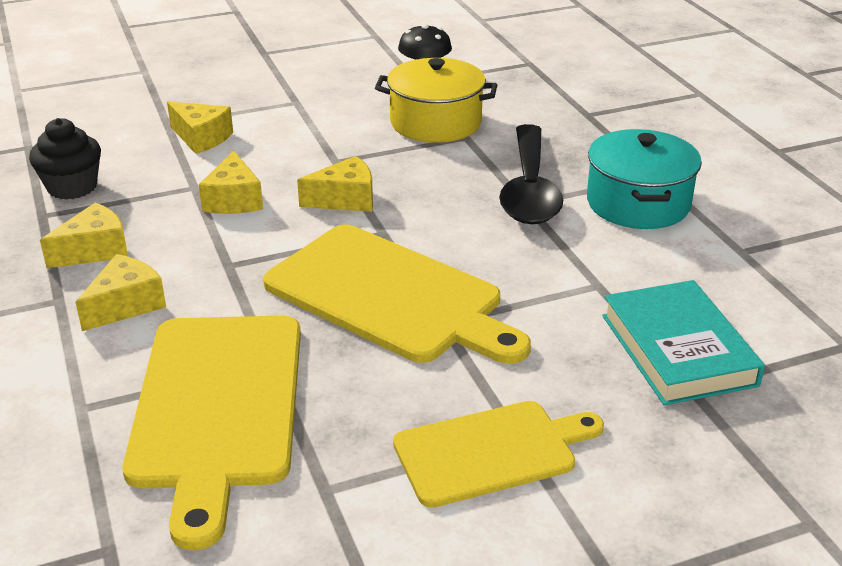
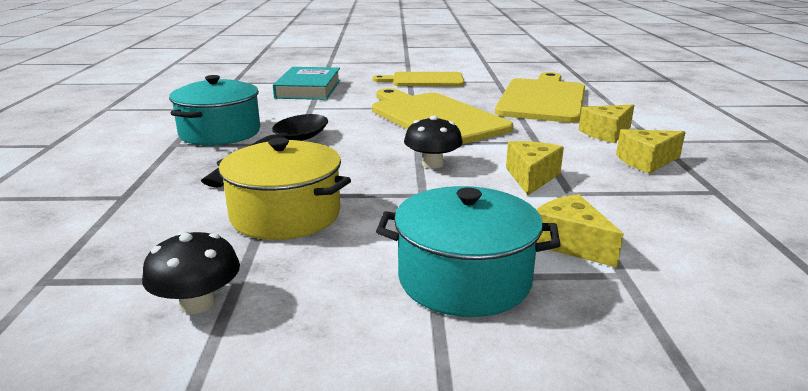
camera: 160 degrees left, 10 degrees down
(72, 187) = (704, 211): black cupcake -> none
(275, 104) = (464, 279): none -> turquoise pot
(345, 199) = (432, 164): yellow cheese -> black mushroom

